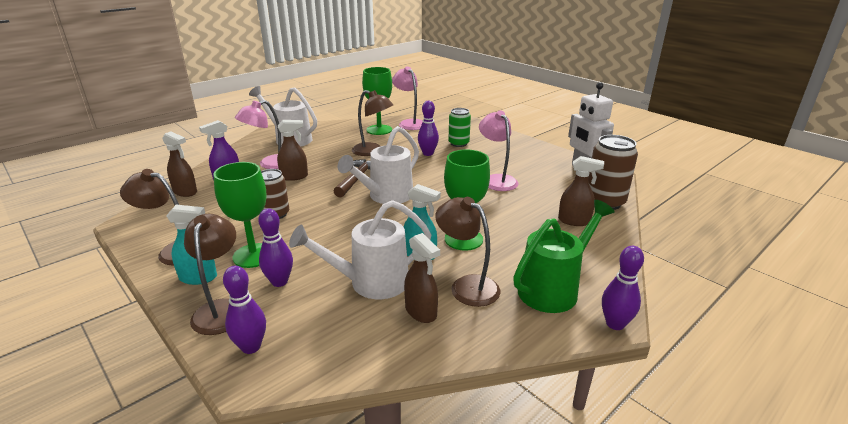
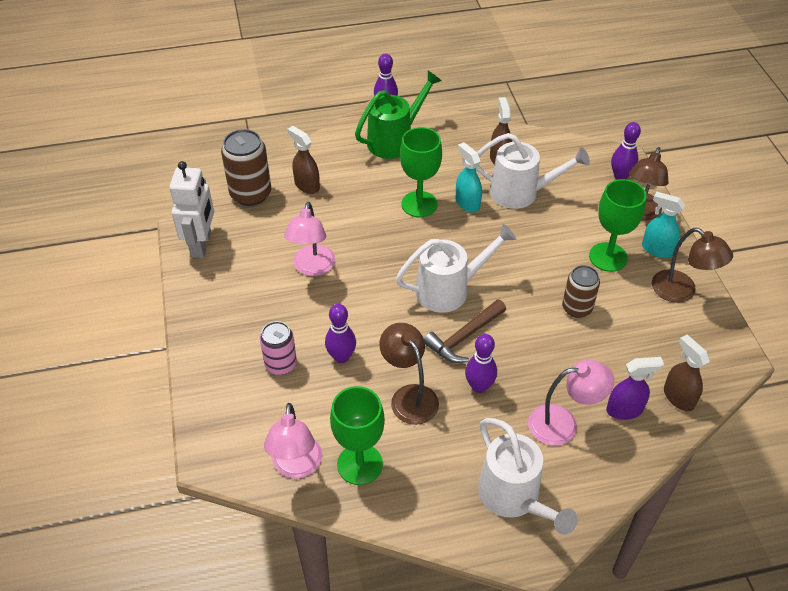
camera: 150 degrees left, 20 degrees up
(279, 282) = (591, 220): purple bowling pin -> purple bowling pin (479, 386)
(294, 177) = (537, 375): brown spray bottle -> none
(458, 143) = (281, 364): green can -> pink can
(467, 286) = (453, 164): brown lamp -> none
(554, 288) = (395, 140): green watering can -> green watering can turned 150 degrees clockwise

